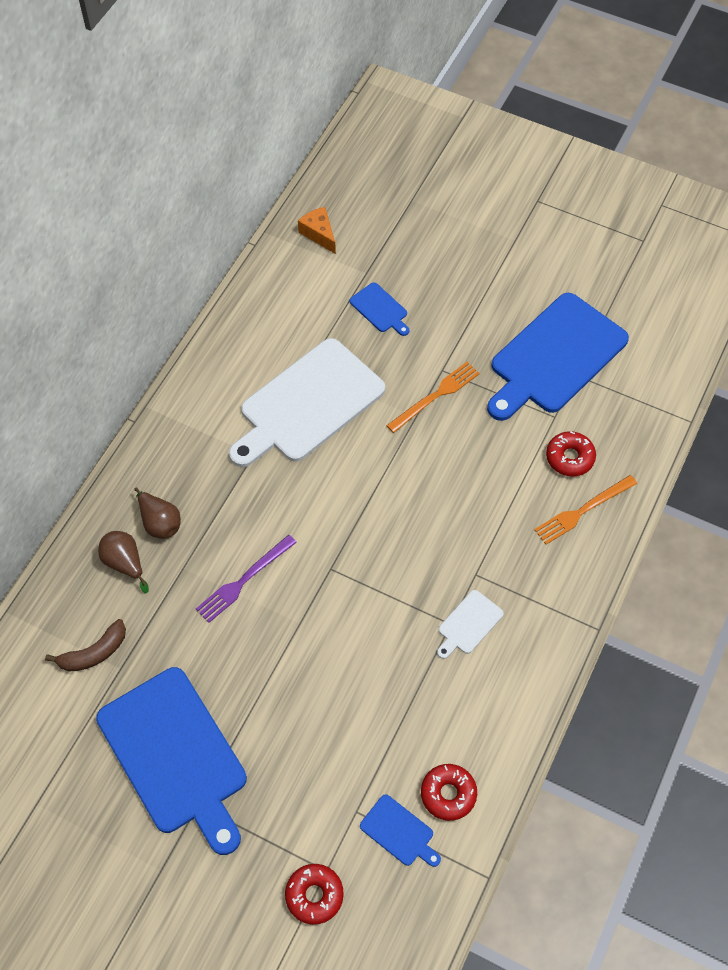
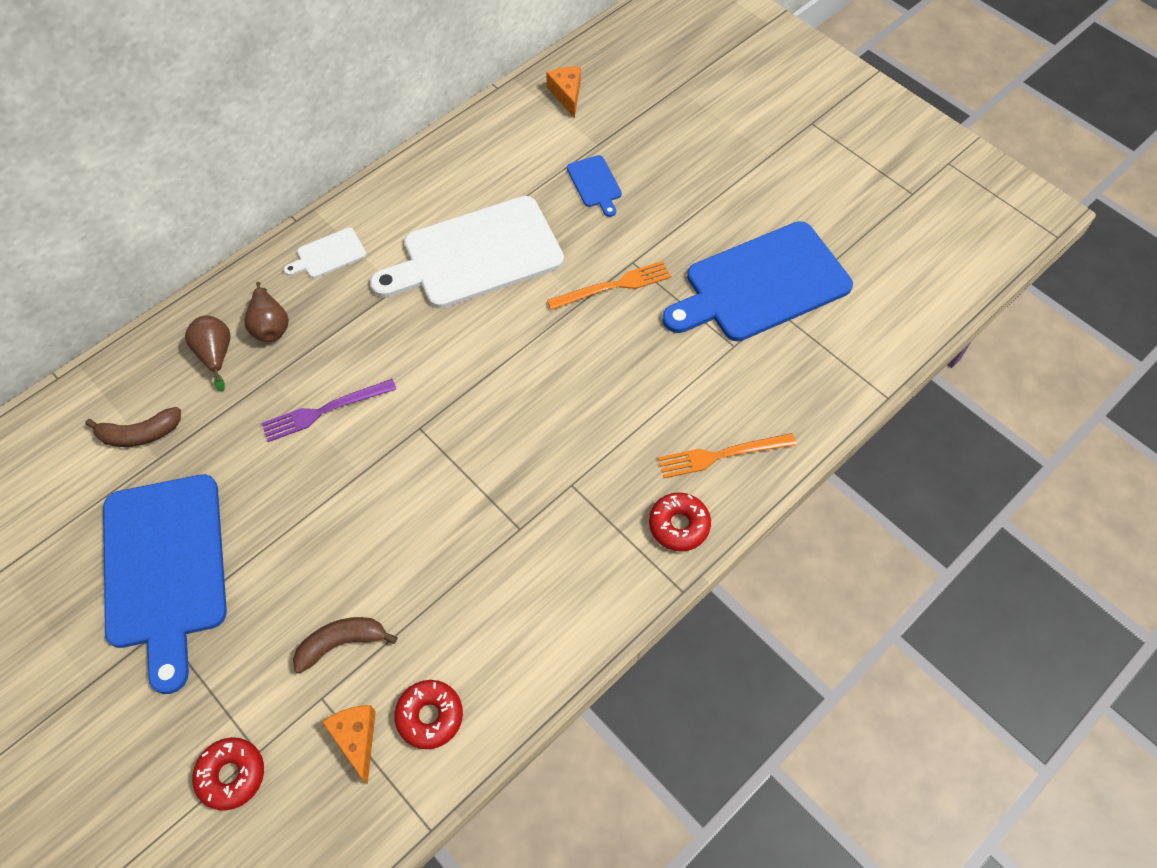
camera: 20 degrees right, 0 degrees up
(351, 763) = (341, 643): none -> brown banana
(399, 832) = (356, 739): blue cutting board -> orange cheese
(468, 624) = (539, 536): white cutting board -> white cutting board (328, 254)
(570, 457) = (731, 394): red donut -> red donut (679, 525)

